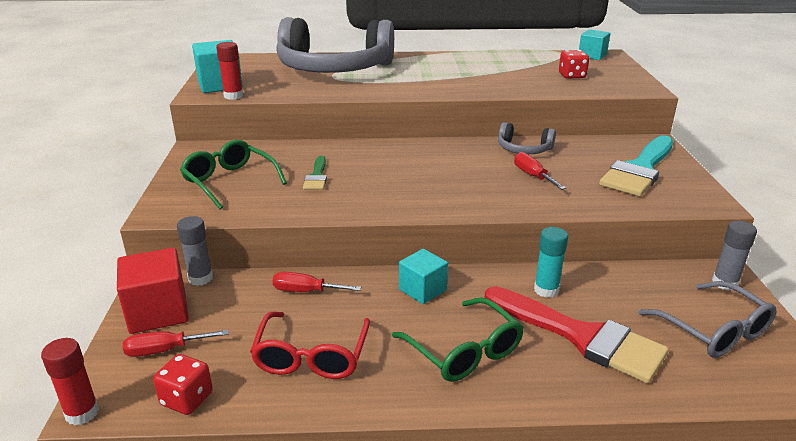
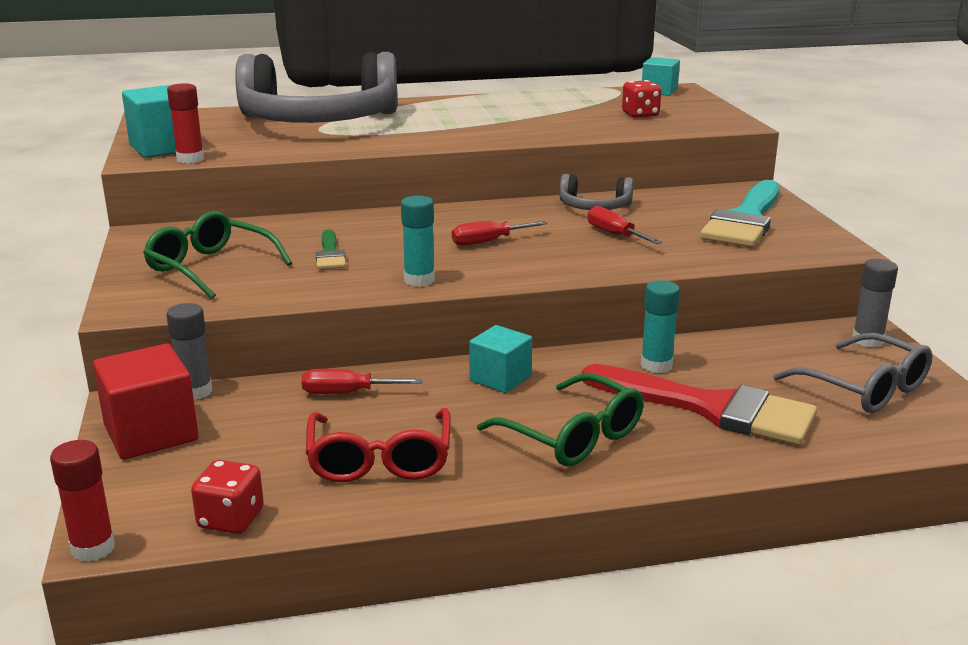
camera: 10 degrees left, 5 degrees down
(165, 350) = (178, 472): red screwdriver -> red screwdriver (488, 242)
(373, 205) = (419, 280): none -> turquoise glue stick

